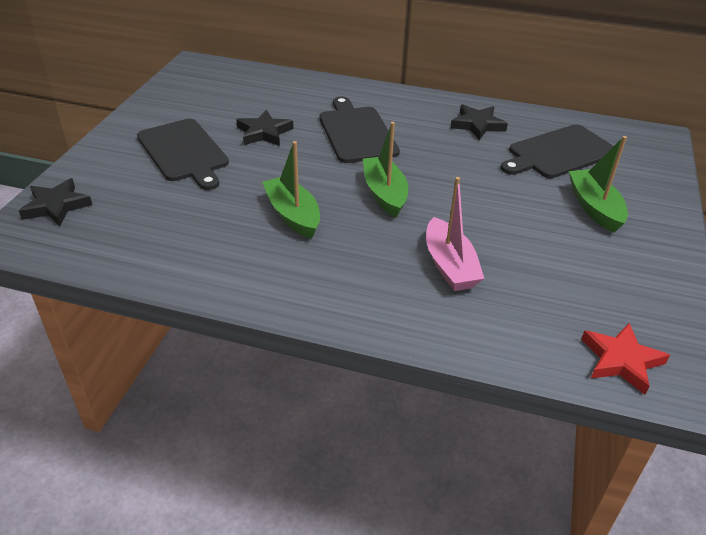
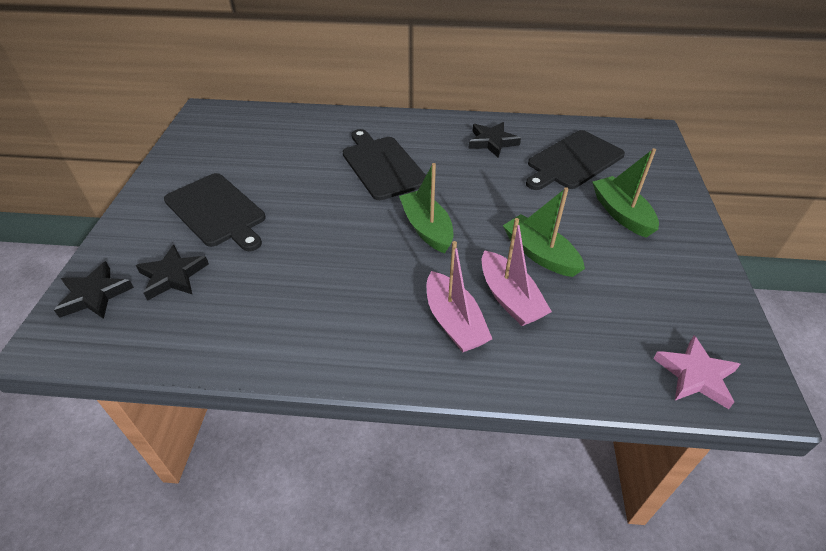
camera: 10 degrees left, 5 degrees up
(264, 132) = (293, 178): black star -> black star (173, 276)
(293, 215) = (344, 266): green boat -> green boat (540, 254)
(386, 277) = (454, 322): none -> pink boat
(621, 361) = (695, 375): red star -> pink star

